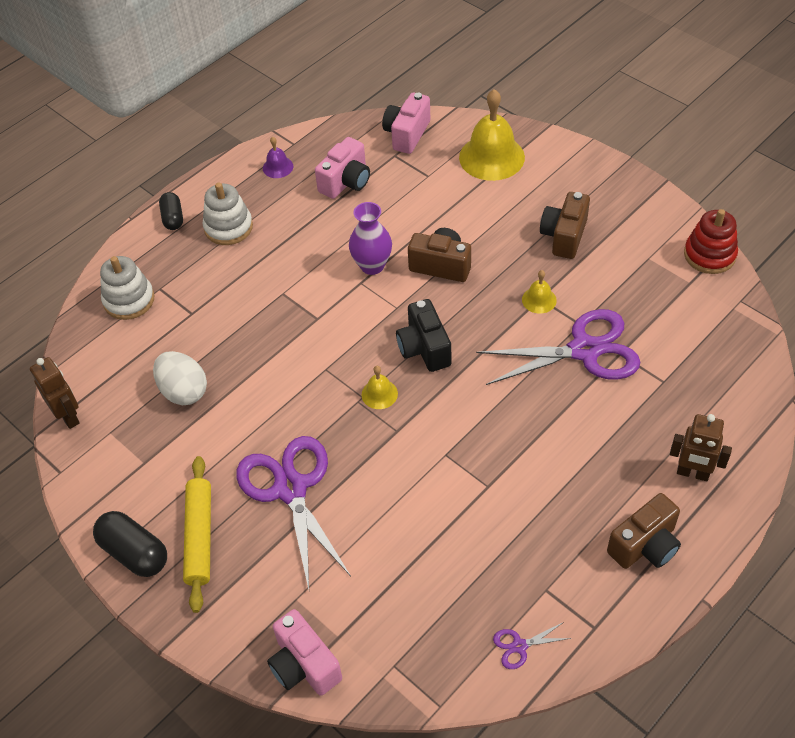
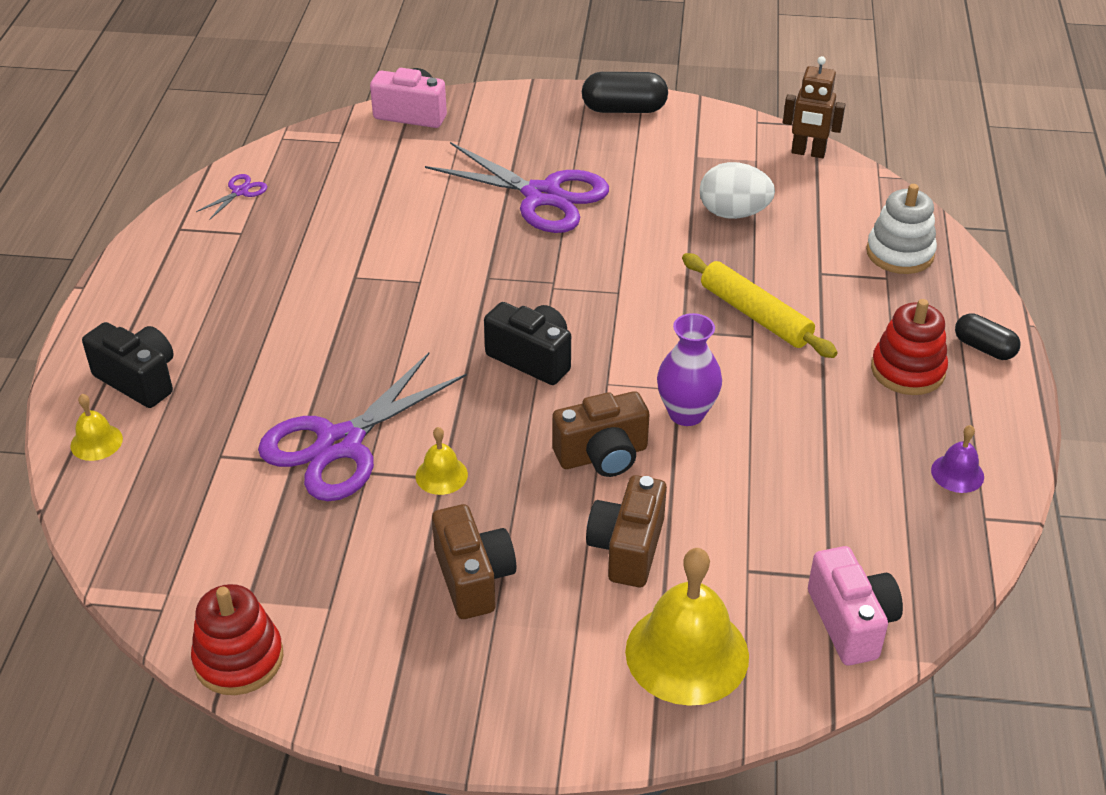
camera: 140 degrees right, 10 degrees down
(200, 537) = (583, 138): yellow rolling pin -> yellow rolling pin (755, 315)
(228, 227) = (907, 370): white stacking toy -> red stacking toy
(346, 182) = (845, 500): pink camera -> none
(379, 394) = (537, 297): yellow bell -> yellow bell (96, 442)
(645, 545) = (161, 300): brown camera -> brown camera (627, 548)
(692, 473) = (139, 380): brown robot -> black camera

